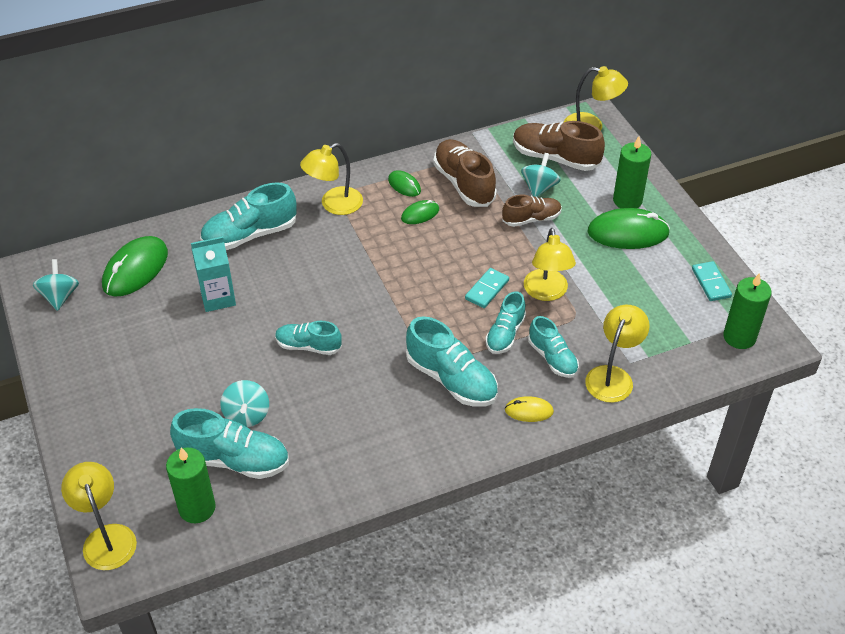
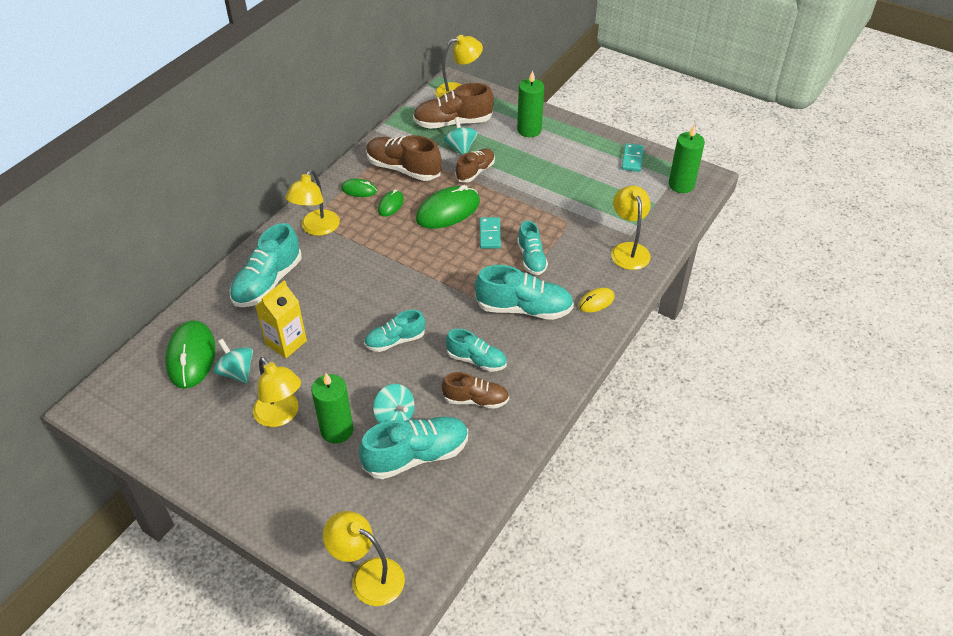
camera: 35 degrees left, 0 degrees up
(60, 296) = (140, 413): turquoise spinning top -> turquoise spinning top (237, 372)
(197, 508) = (421, 508): green candle -> green candle (337, 430)
(218, 298) = (286, 343): turquoise carton -> yellow carton
(328, 440) = (476, 400): none -> brown shoe
(546, 292) = (533, 216): yellow lamp -> yellow lamp (281, 415)
(552, 358) = (578, 258): turquoise shoe -> turquoise shoe (476, 360)
(628, 233) = (549, 151): green mouse -> green mouse (448, 211)
(711, 283) = (632, 159): turquoise domino -> turquoise domino turned 60 degrees clockwise

